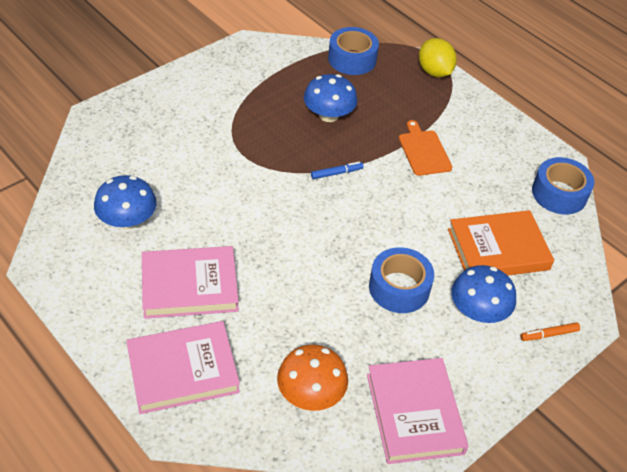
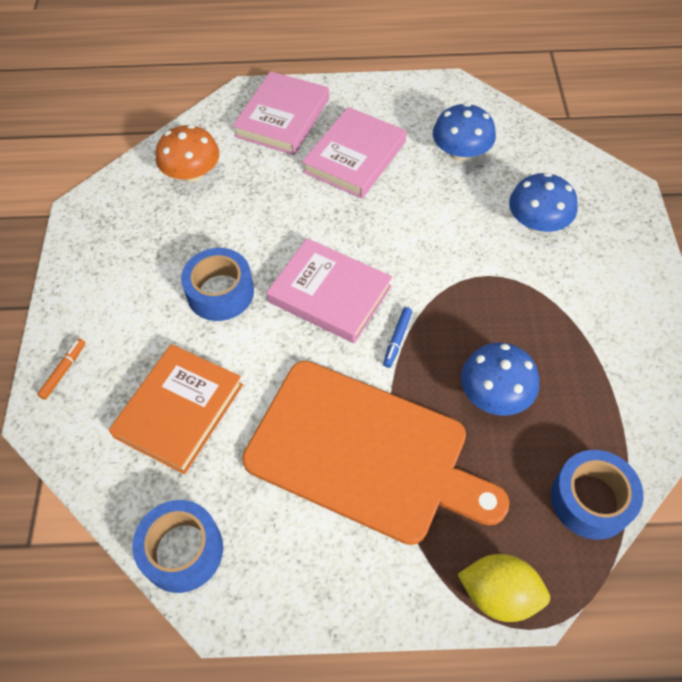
camera: 135 degrees right, 10 degrees up
(414, 413) = (112, 222): pink book -> pink book (330, 294)
(424, 151) = (364, 452): orange cutting board -> orange cutting board, size x2.38
(478, 311) = (140, 334): blue mushroom -> blue mushroom (537, 223)

